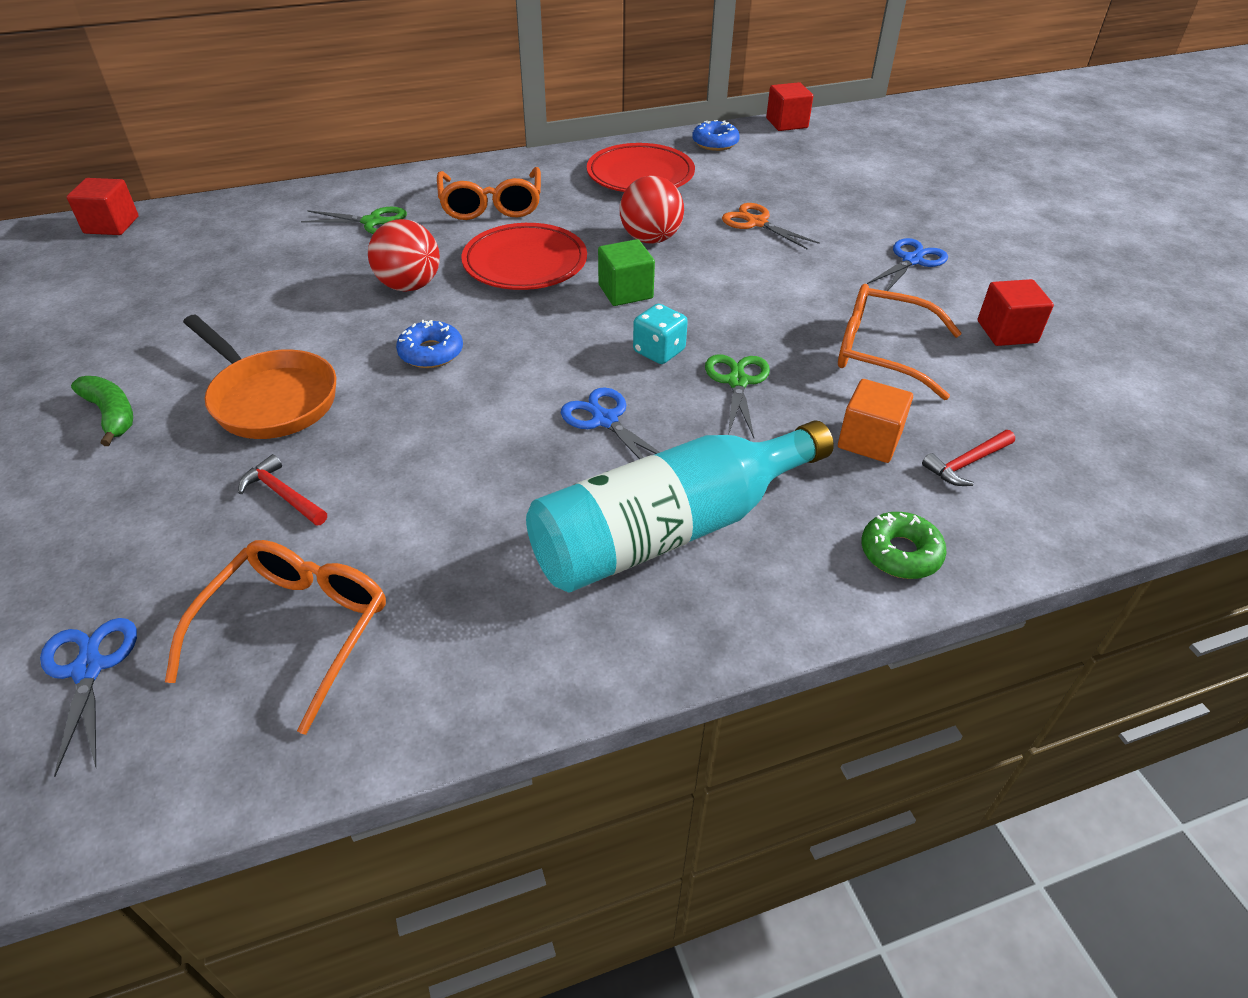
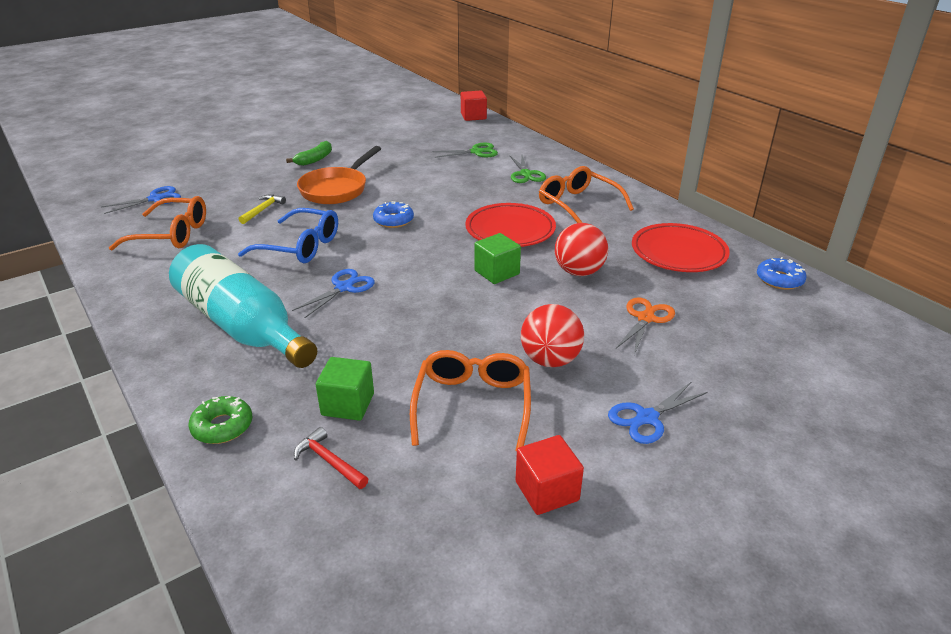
camera: 75 degrees right, 10 degrees down
(283, 495) = (262, 210): red hammer -> yellow hammer
(409, 286) = (460, 200): red ball -> red ball (550, 360)
(456, 455) = (301, 246): none -> blue glasses
(491, 205) = (578, 205): orange glasses -> orange glasses turned 75 degrees clockwise
(659, 351) = (427, 296): turquoise dice -> none
(737, 382) = (403, 334): green scissors -> green scissors (476, 152)
(787, 123) = (874, 315): red cube -> none
(869, 440) = (348, 404): orange cube -> green cube
(912, 260) = (646, 418): blue scissors -> blue scissors turned 120 degrees clockwise

